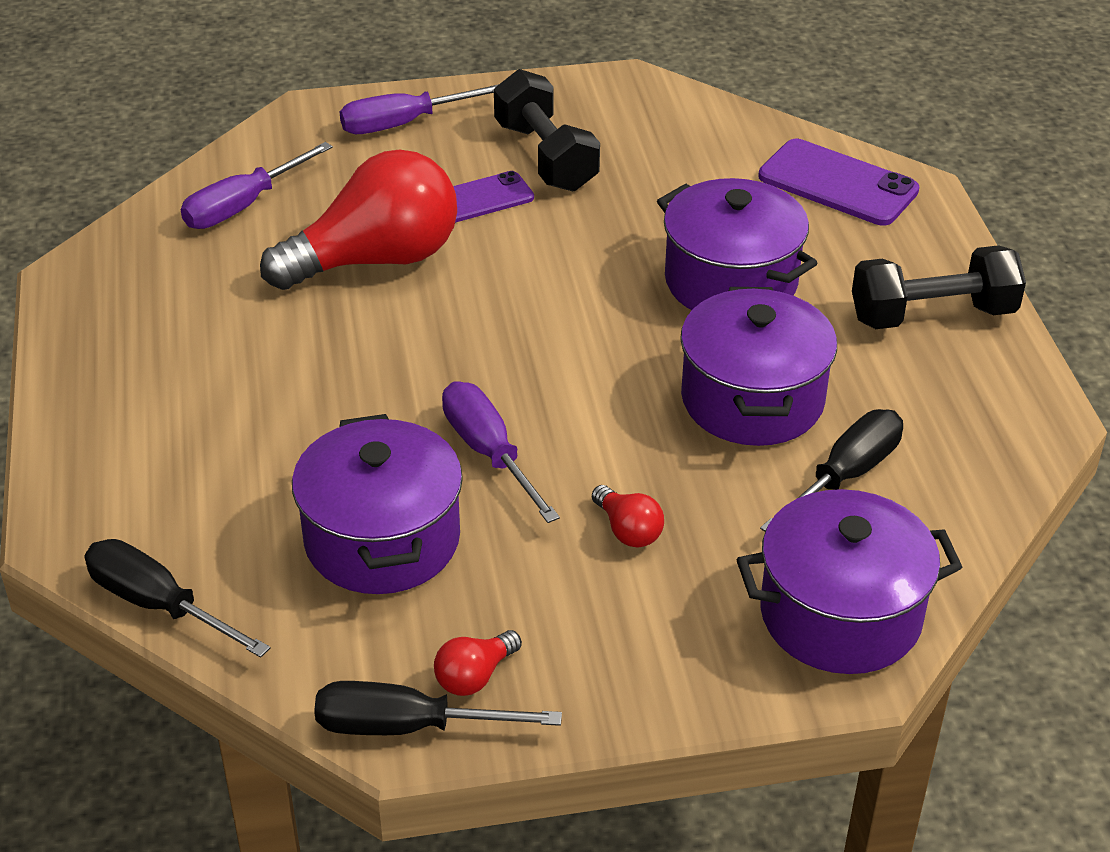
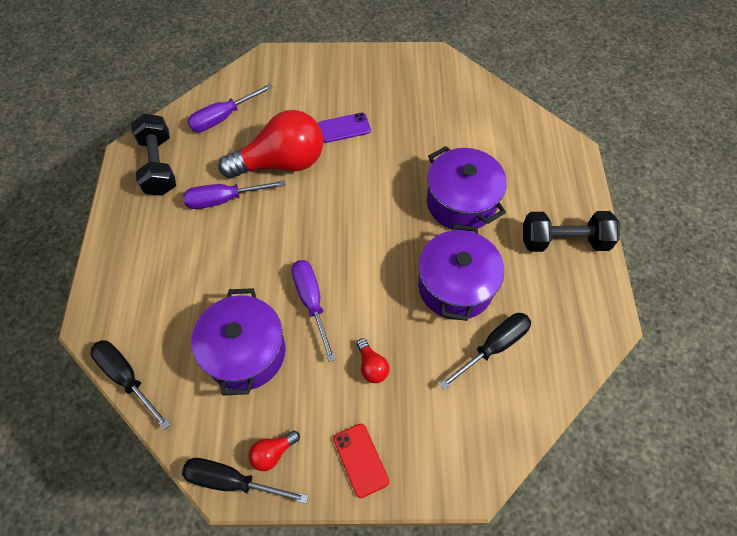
camera: 10 degrees right, 20 degrees up
(403, 124) = (314, 72): purple screwdriver -> purple screwdriver (224, 199)
(545, 157) = (382, 104): black dumbbell -> black dumbbell (159, 165)
(643, 664) = (360, 460): none -> red phone
(837, 184) = (532, 142): purple phone -> none
(840, 615) = (471, 443): purple pot -> none

